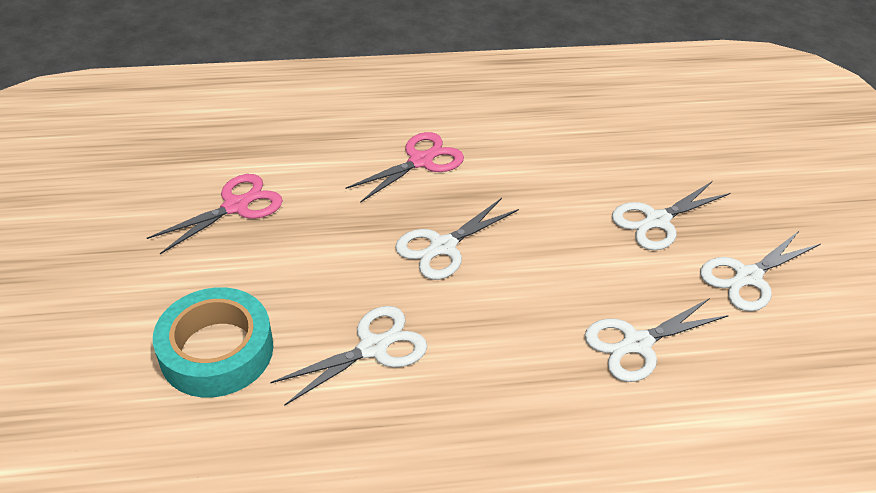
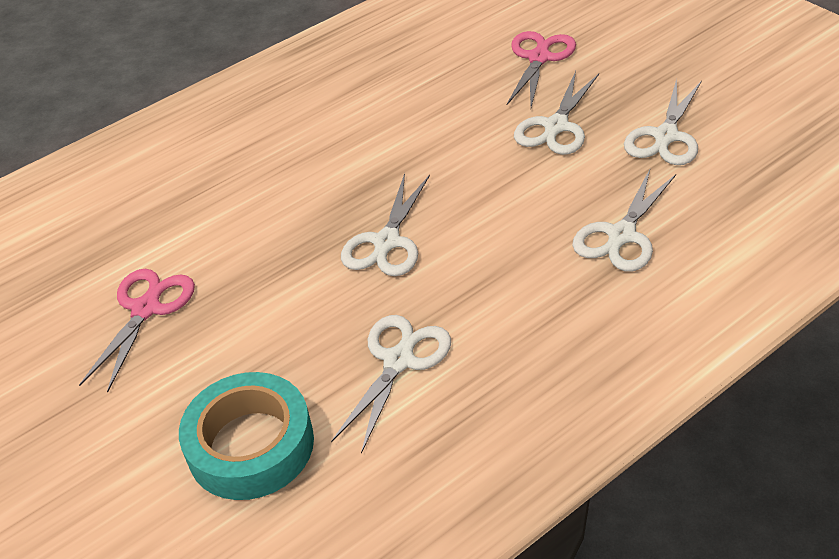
camera: 25 degrees left, 0 degrees up
(420, 161) = (298, 177): pink scissors -> pink scissors (539, 58)

